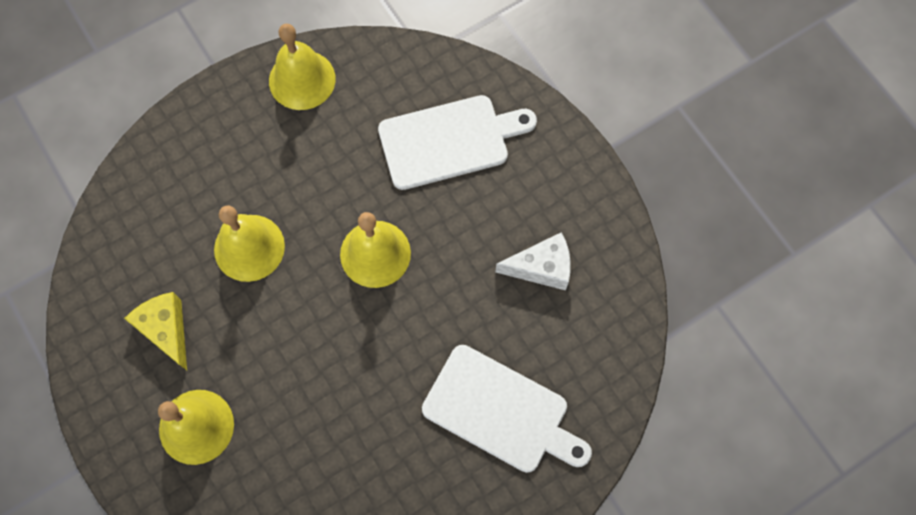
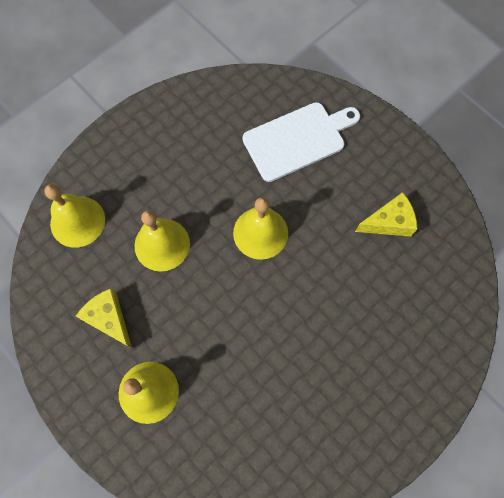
camera: 10 degrees left, 0 degrees up
(302, 79) = (176, 112): yellow bell -> yellow bell (77, 221)
(501, 411) = (384, 337): white cutting board -> none
(541, 267) = (389, 222): white cheese -> yellow cheese

